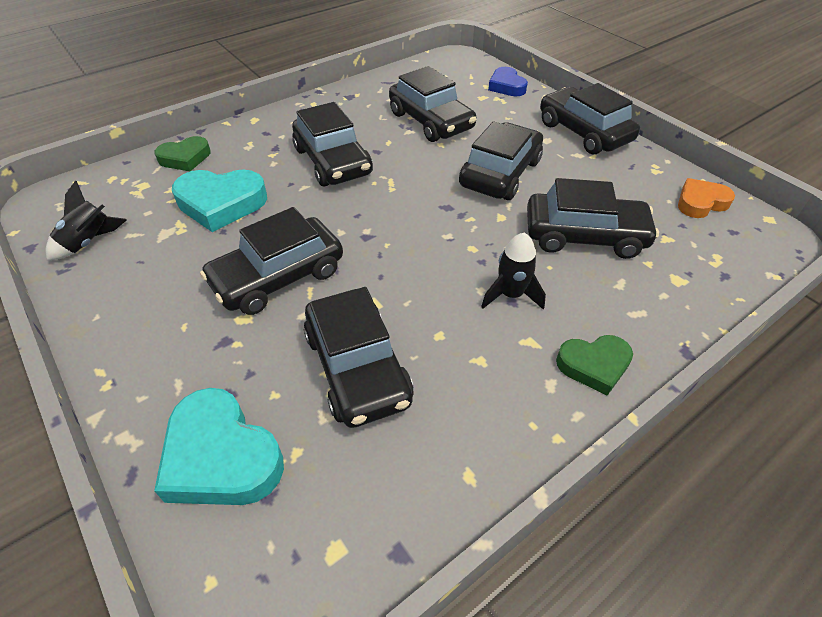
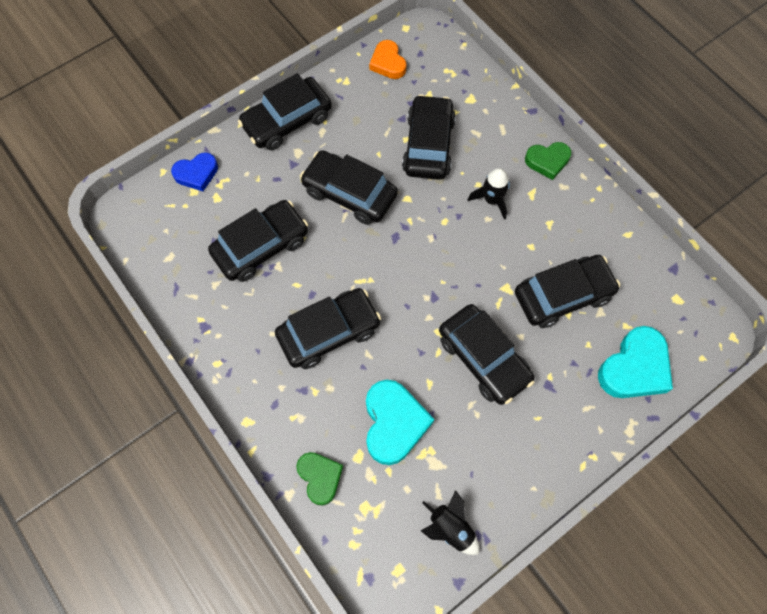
camera: 90 degrees left, 20 degrees up
(594, 365) = (547, 161): green heart -> green heart turned 90 degrees clockwise

